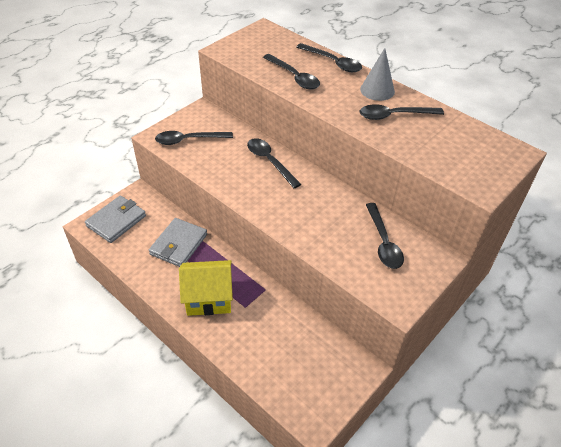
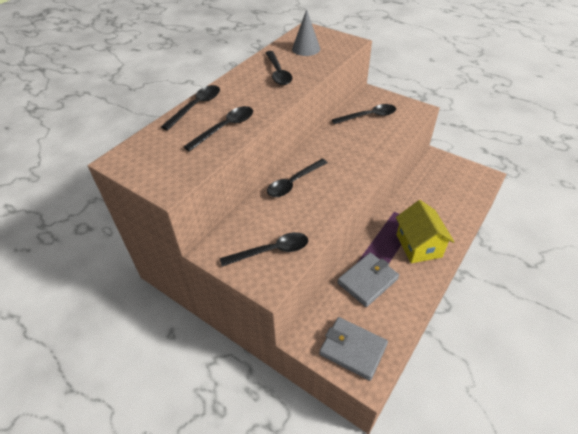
camera: 95 degrees left, 0 degrees up
(179, 244) = (367, 281): grey wallet -> grey wallet turned 60 degrees counterclockwise
(189, 140) = (271, 251): black spoon -> black spoon turned 90 degrees counterclockwise
(377, 90) = (242, 81): grey cone -> grey cone (306, 49)

